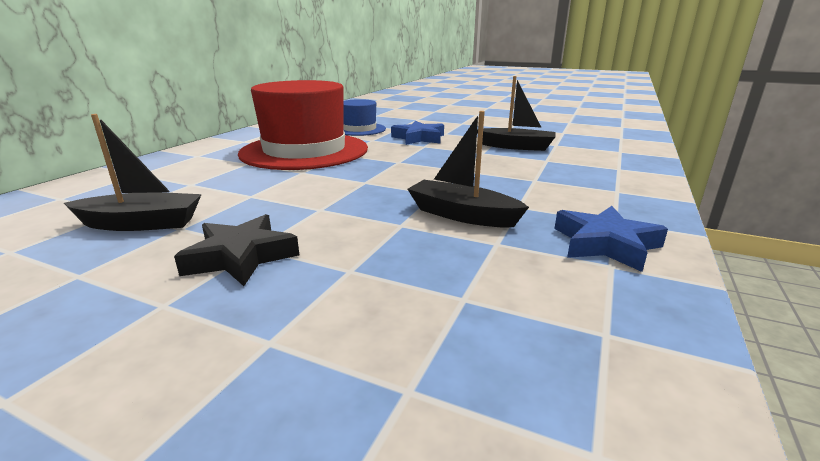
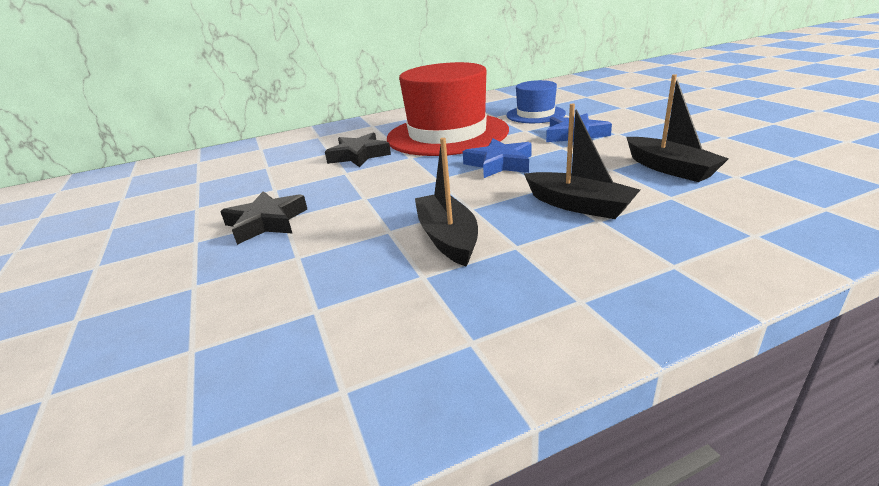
camera: 45 degrees right, 5 degrees up
(142, 224) = (264, 180): black boat -> black boat (578, 205)
(236, 180) = (359, 155): none -> black star
(605, 244) = (512, 319): blue star -> blue star (499, 164)

